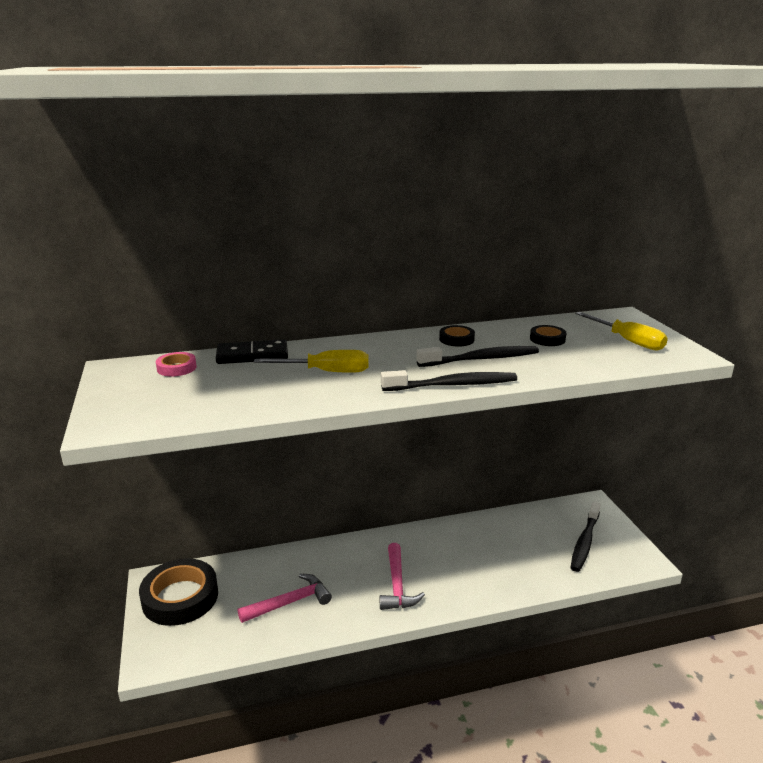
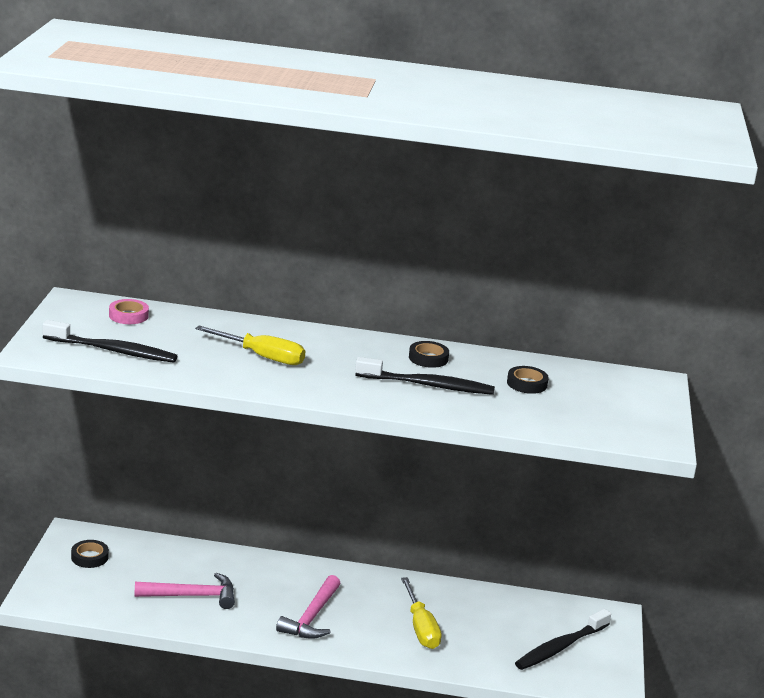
camera: 20 degrees right, 0 degrees up
(180, 597) = (89, 557): black tape -> black tape, size x0.46
(252, 355) = (207, 321): black domino -> none
(452, 385) = (368, 402): black toothbrush -> black toothbrush (112, 350)
(628, 341) = (614, 409): yellow screwdriver -> yellow screwdriver (421, 628)

